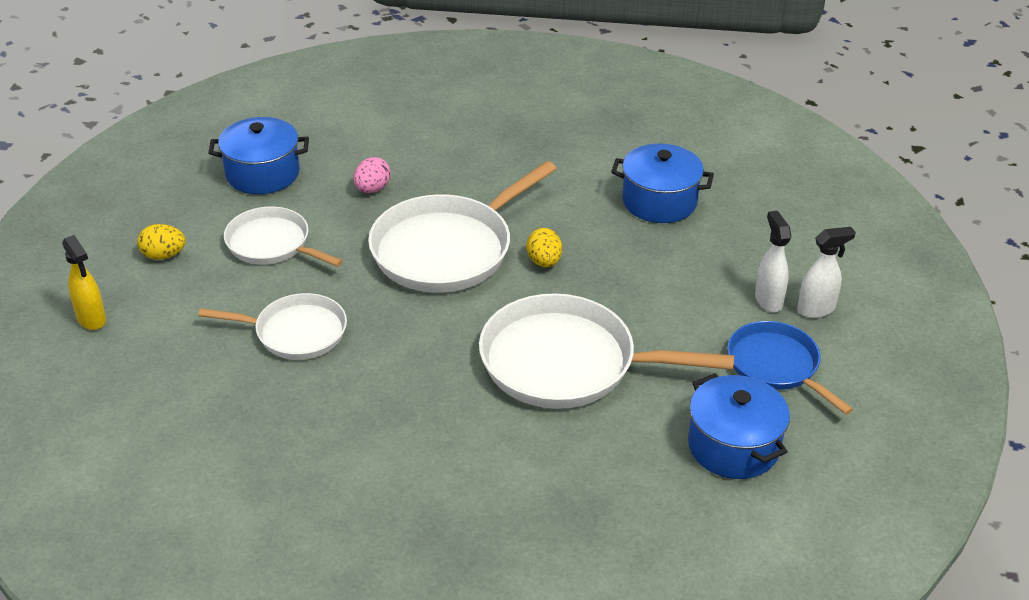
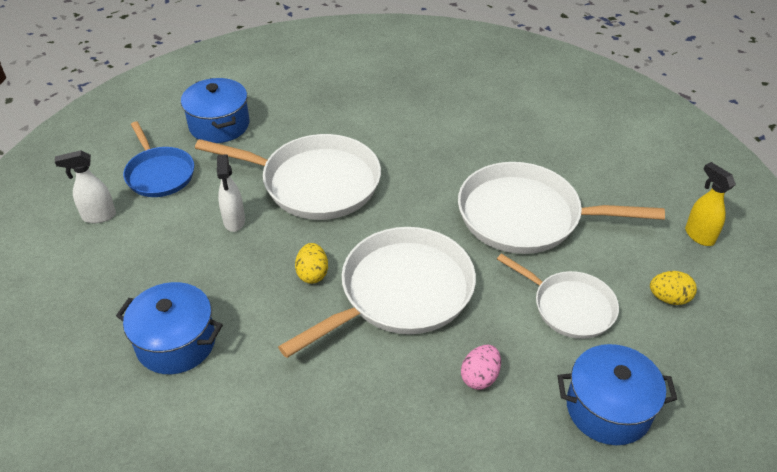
camera: 175 degrees left, 5 degrees up
(296, 332) = (525, 216): white pan -> white pan, size x1.67
(768, 300) = (133, 226): white spray bottle -> white spray bottle (234, 221)

